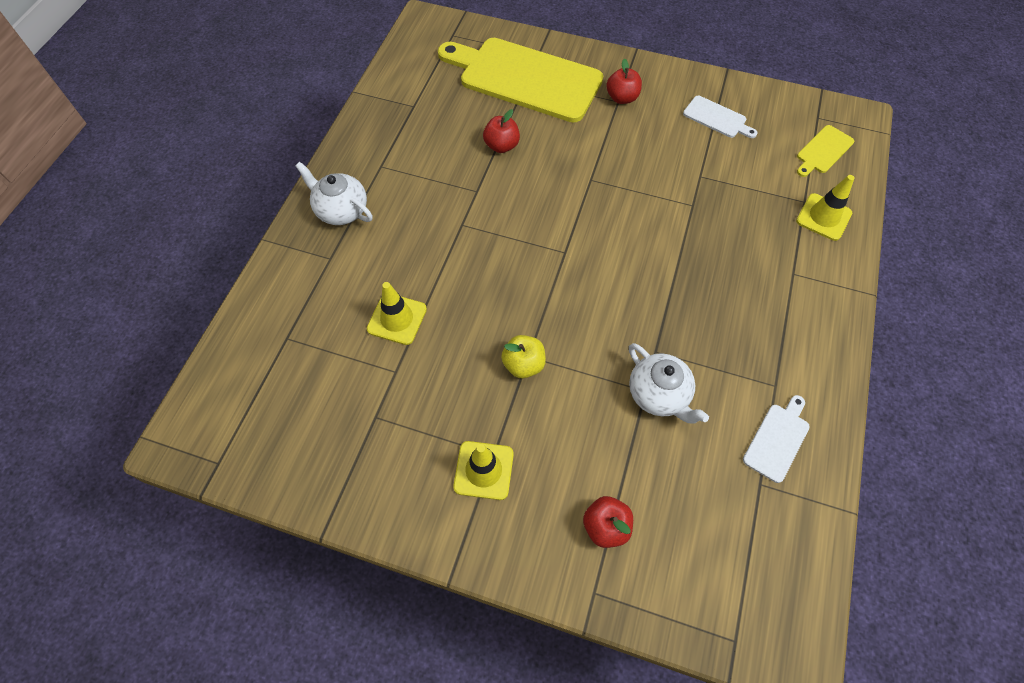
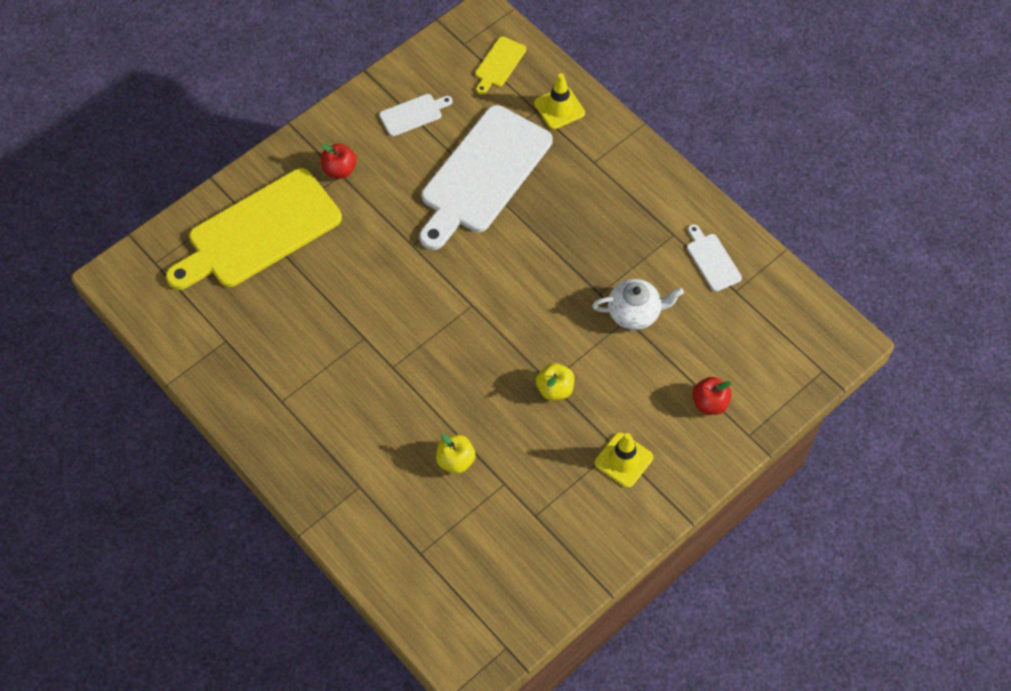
camera: 60 degrees left, 0 degrees up
(341, 210) = (311, 455): white teapot -> none
(397, 319) = (455, 460): yellow traffic cone -> yellow apple
(501, 146) = (327, 293): red apple -> none
(703, 195) = (483, 174): none -> white cutting board
(823, 151) = (499, 64): yellow cutting board -> yellow cutting board turned 45 degrees clockwise

